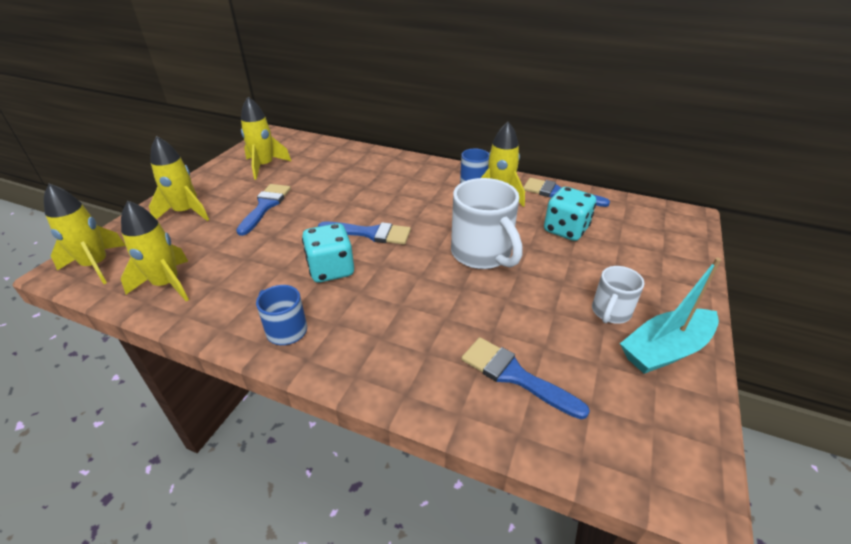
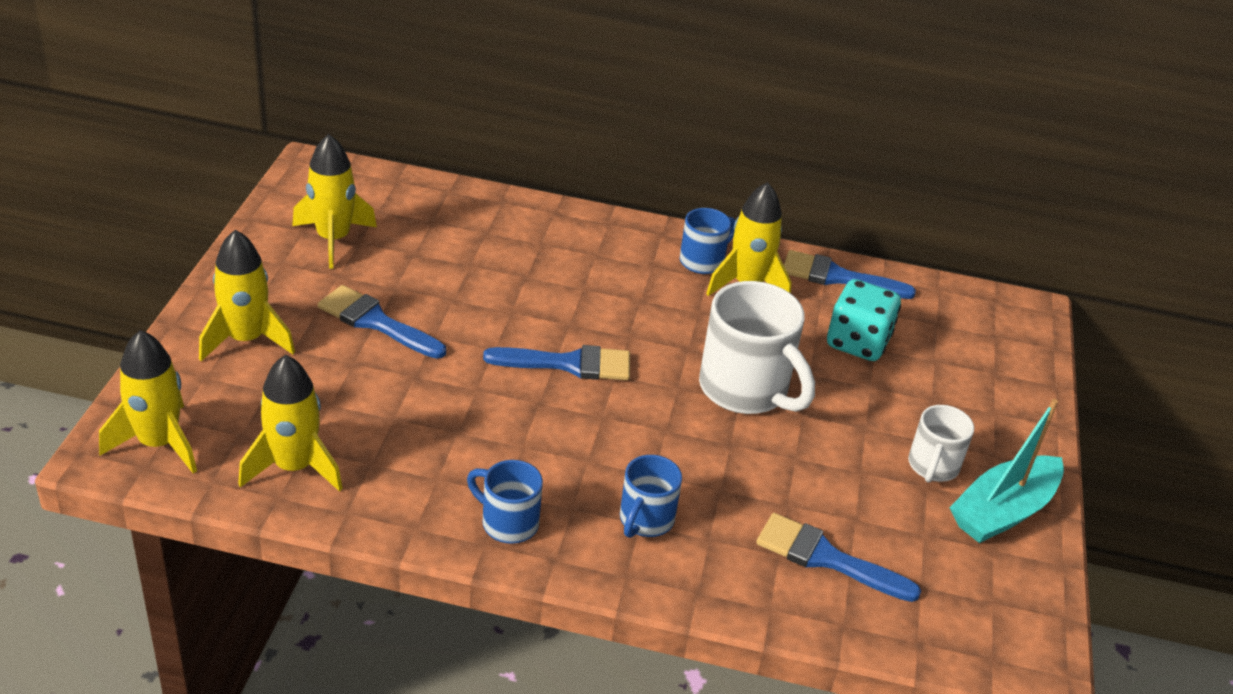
camera: 15 degrees left, 0 degrees up
(265, 206) = (376, 322): blue brush -> blue brush turned 60 degrees counterclockwise
(331, 269) = (533, 428): turquoise dice -> none
(384, 336) = (645, 520): none -> blue mug

